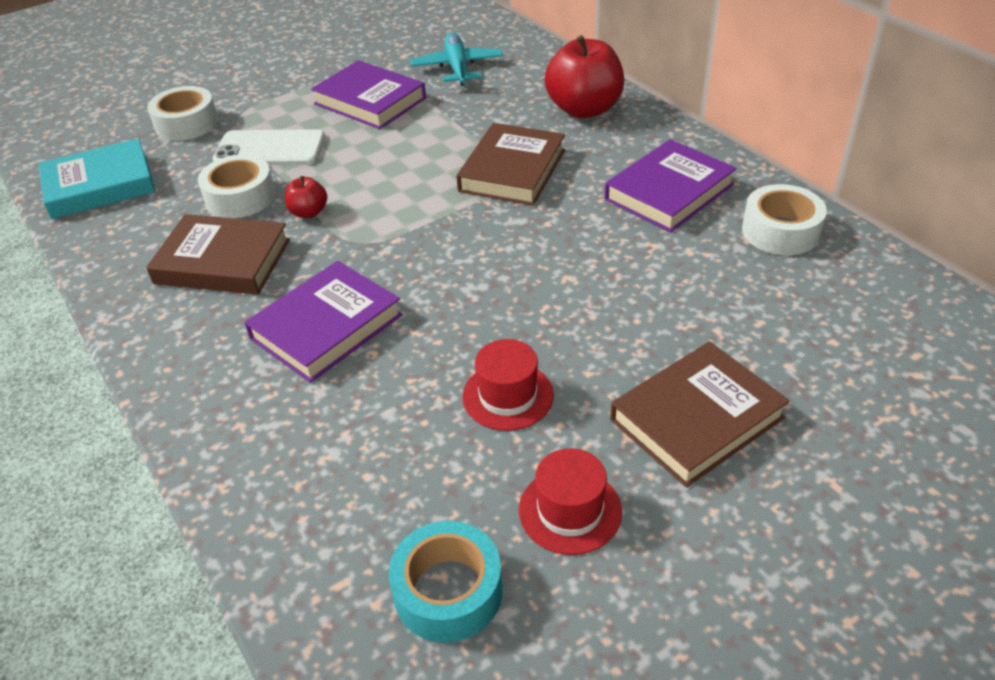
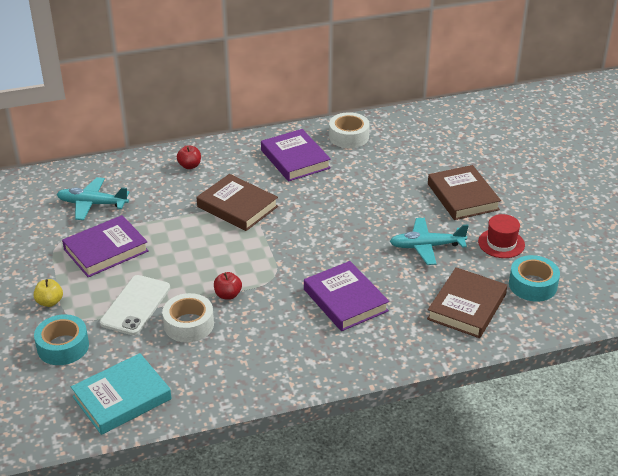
camera: 75 degrees left, 5 degrees down
(100, 185) = (122, 398): turquoise book -> turquoise book turned 60 degrees clockwise
(186, 124) = (63, 346): white tape -> turquoise tape
(223, 261) = (258, 337): brown book -> brown book (466, 307)
(263, 94) = (50, 302): none -> yellow apple
(508, 396) = (426, 246): red hat -> turquoise plane
(584, 109) = (189, 166): red apple -> red apple, size x0.48

